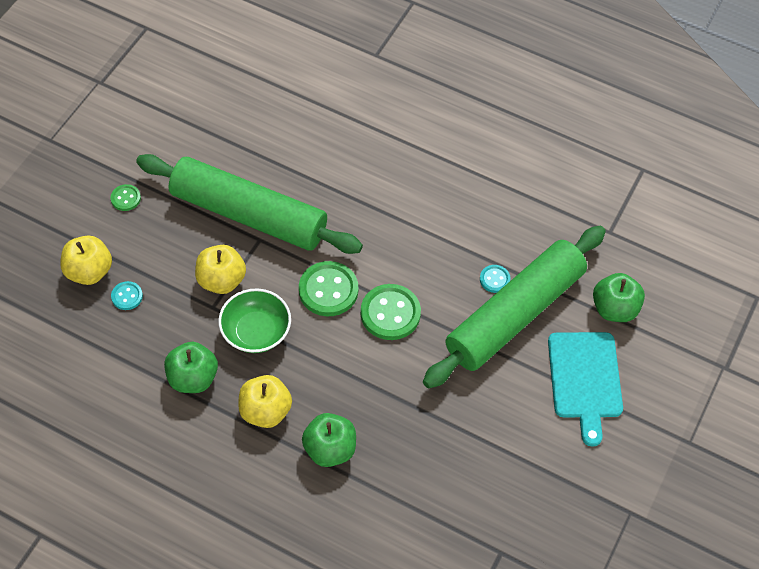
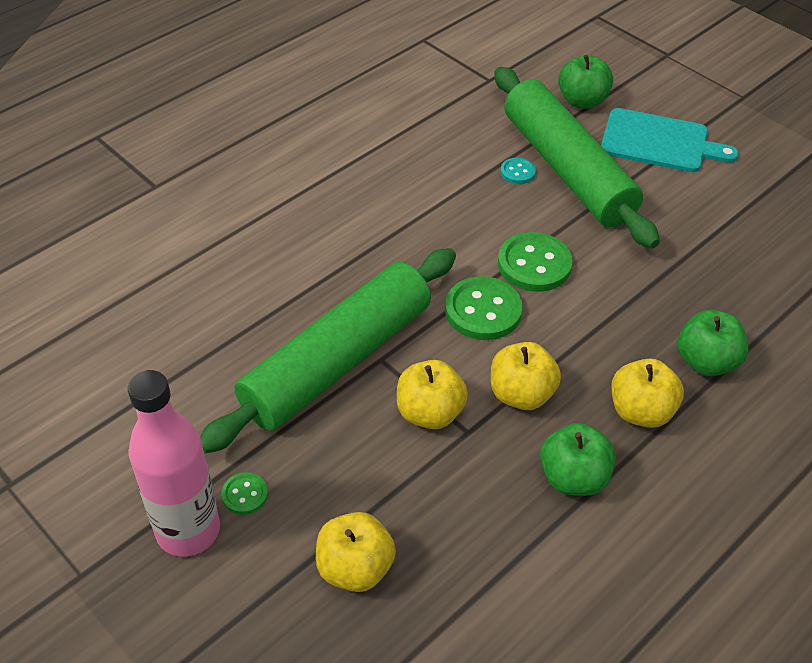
camera: 70 degrees left, 10 degrees down
(92, 179) = (188, 530): none -> pink bottle
(127, 296) = (416, 528): turquoise button -> none
(256, 332) = (521, 394): green bowl -> yellow apple

